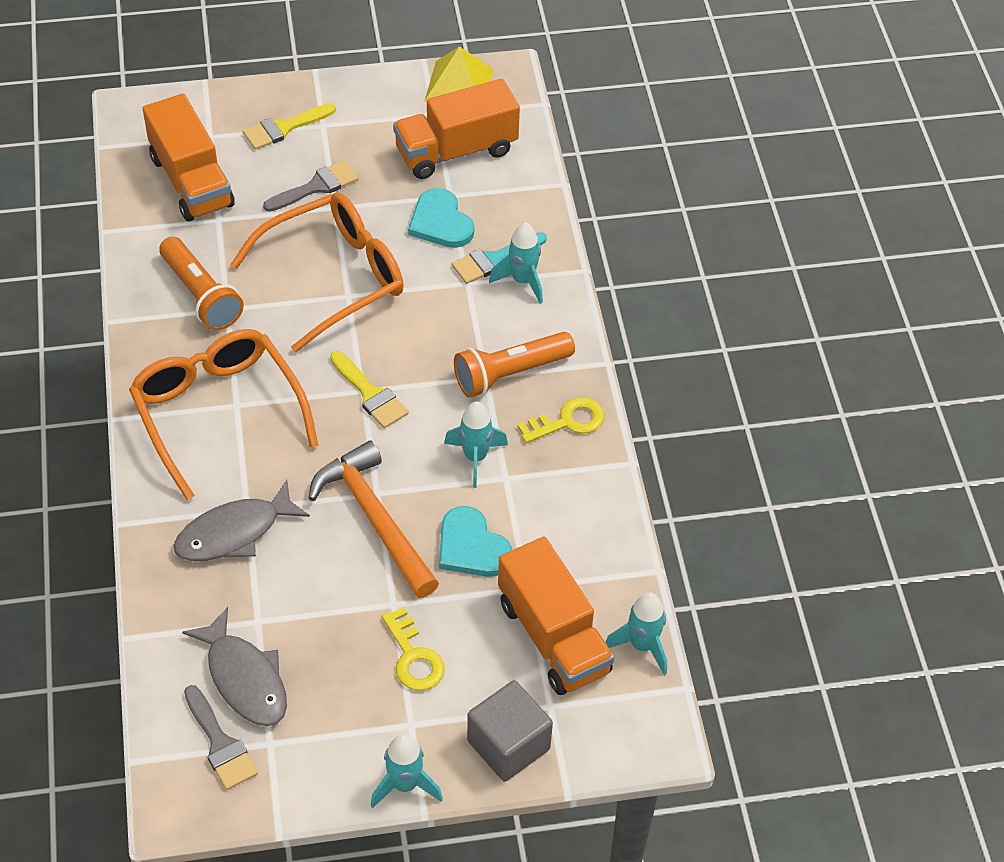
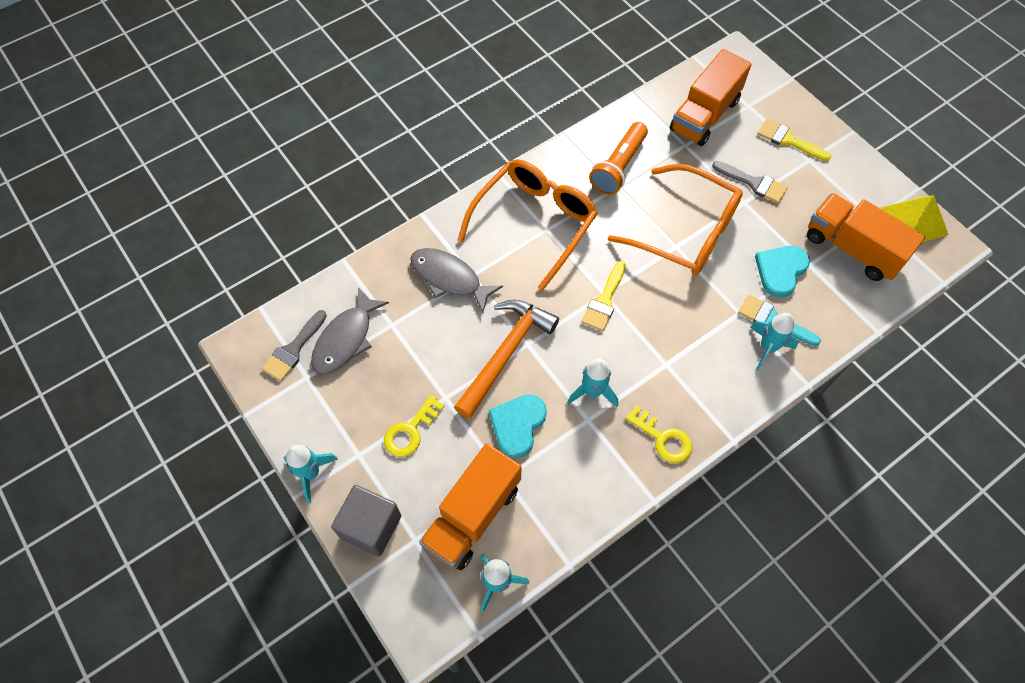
camera: 65 degrees right, 10 degrees up
(510, 374) = (679, 379): orange flashlight -> none

